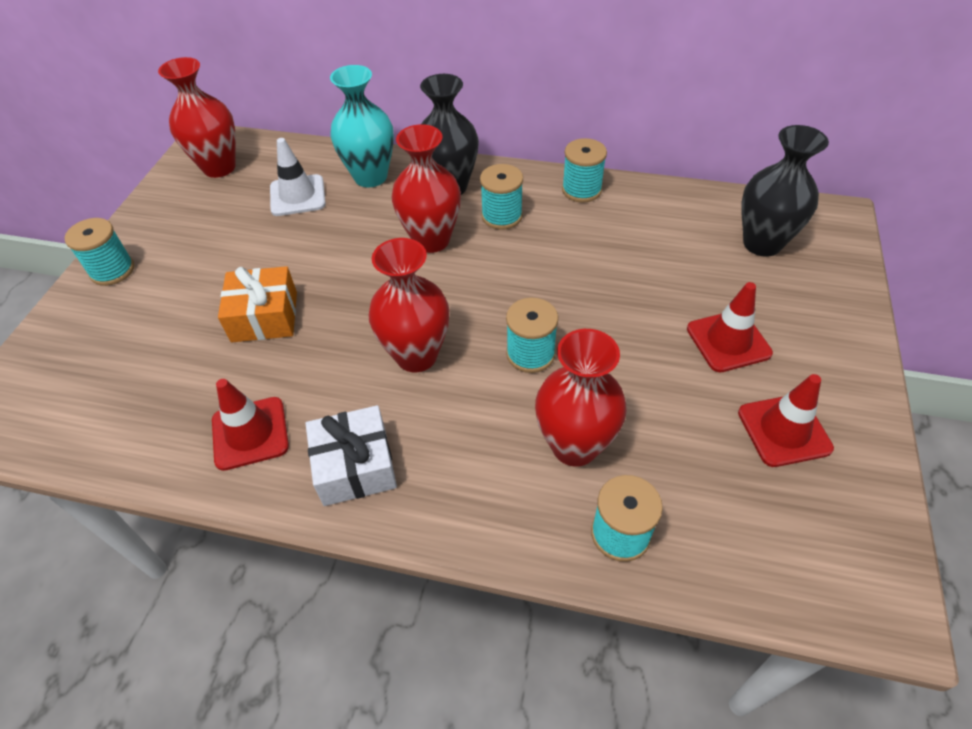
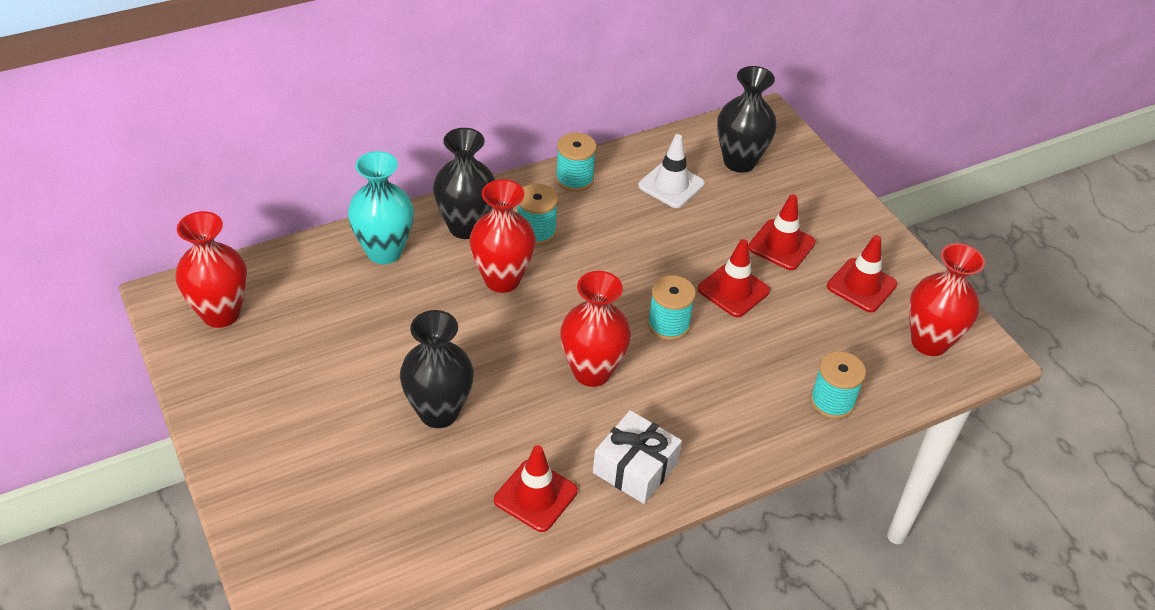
camera: 45 degrees left, 5 degrees down
(112, 270) = (244, 456): turquoise spool -> none
(264, 316) = (438, 412): orange gift -> black vase
(297, 196) = (337, 301): white traffic cone -> white traffic cone (671, 185)
(574, 446) = (757, 367): red vase -> red vase (929, 342)
(630, 357) = (733, 290): none -> red traffic cone

